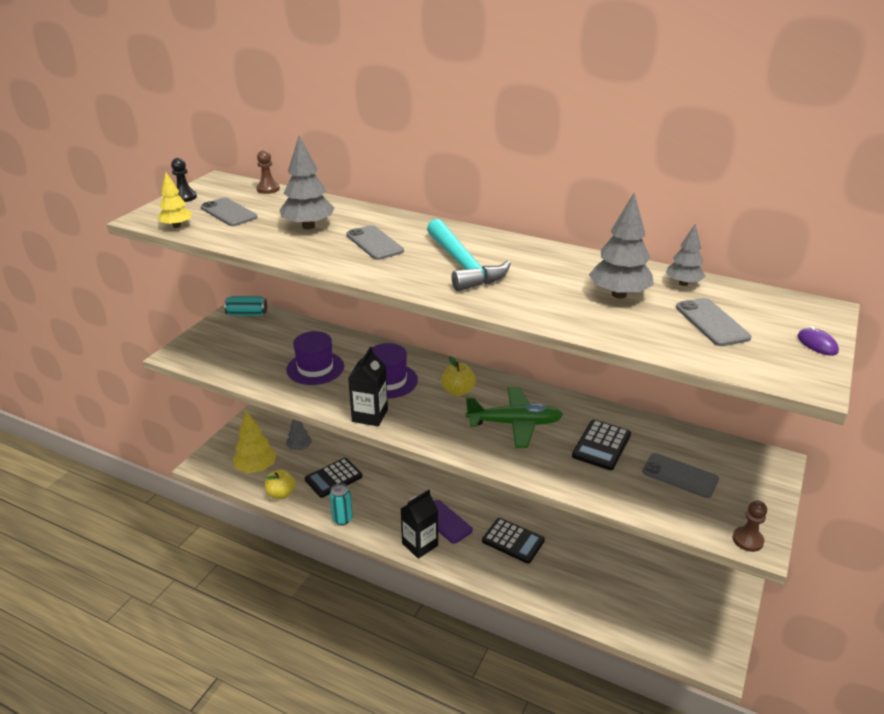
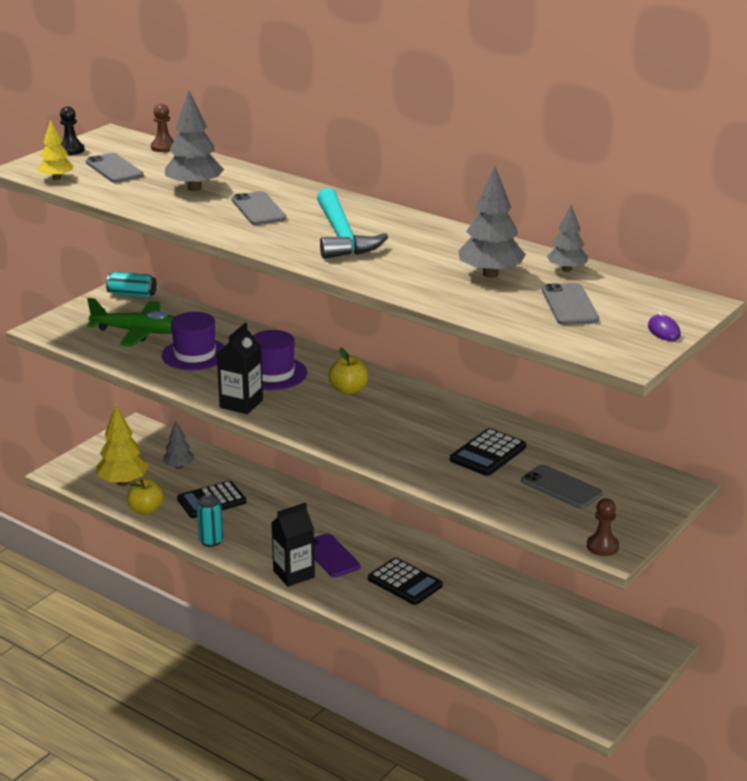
camera: 10 degrees right, 5 degrees down
(514, 424) = (399, 425): green plane -> green plane (139, 332)

